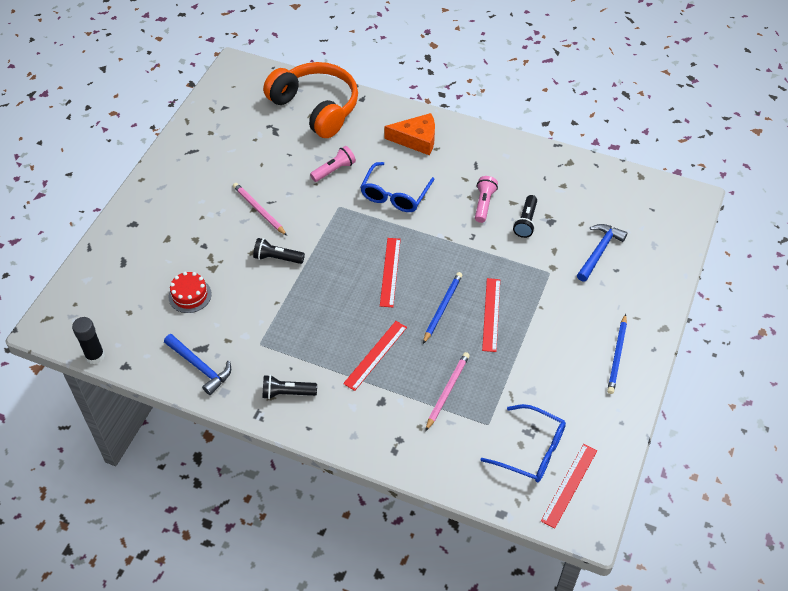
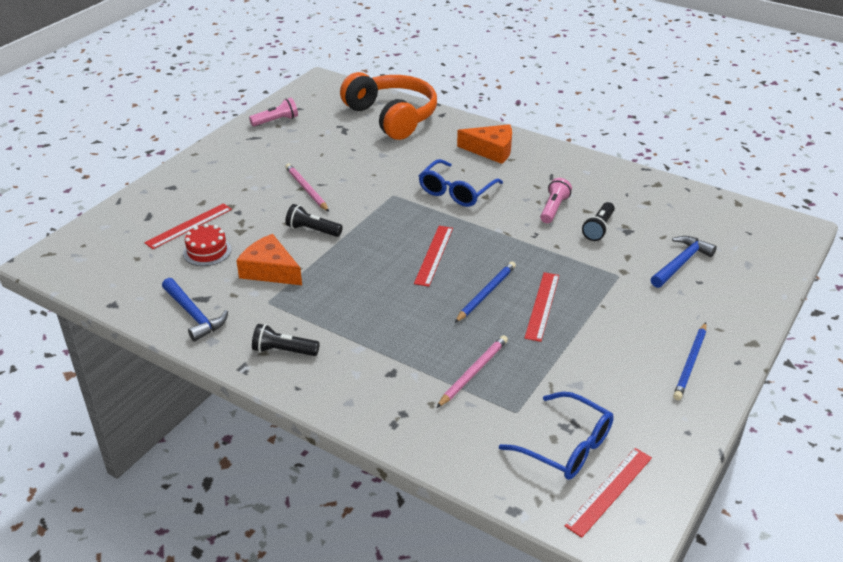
camera: 10 degrees right, 15 degrees down
(95, 356) = (84, 292): black glue stick -> none
(252, 309) = (270, 270): none -> orange cheese
(334, 170) = (396, 166): pink flashlight -> pink flashlight (276, 121)
(375, 355) = (397, 328): red ruler -> red ruler (189, 226)

